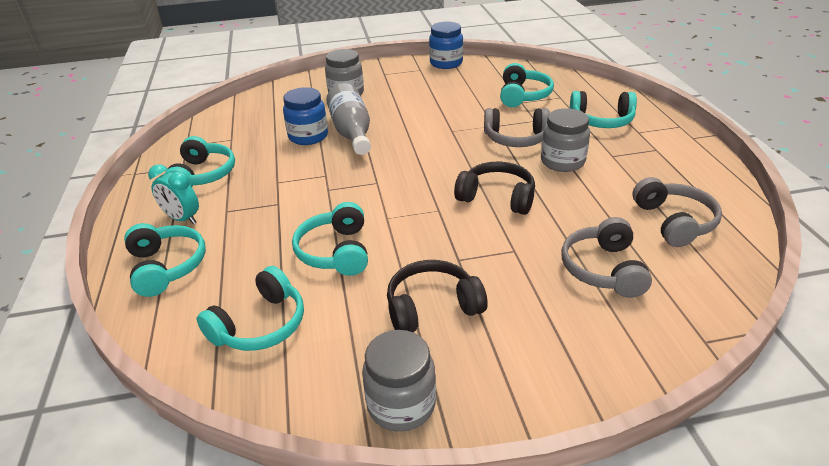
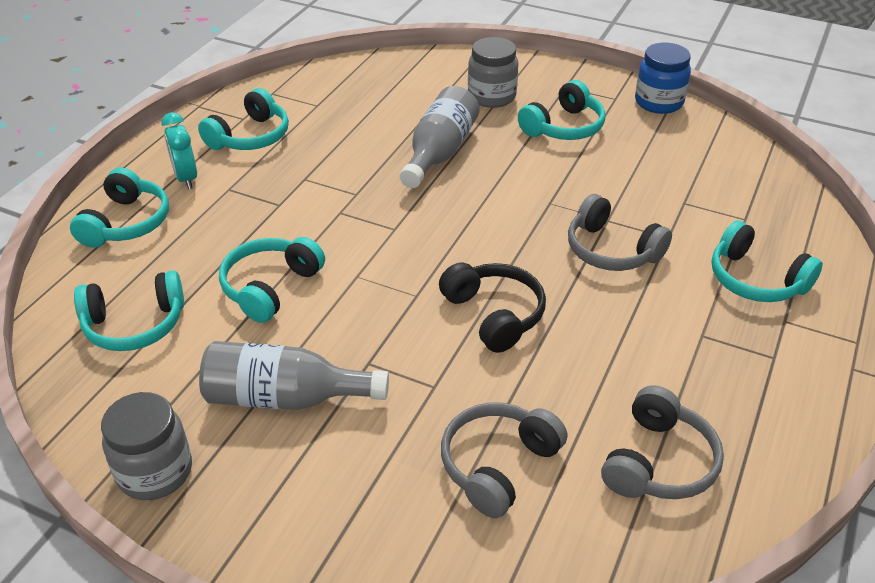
camera: 35 degrees right, 5 degrees up
(308, 136) = (391, 137): blue jar -> none
(432, 307) = (285, 398): black headphones -> grey bottle
(523, 96) = (698, 194): turquoise headphones -> turquoise headphones (563, 127)
(562, 162) = (627, 310): grey jar -> none

